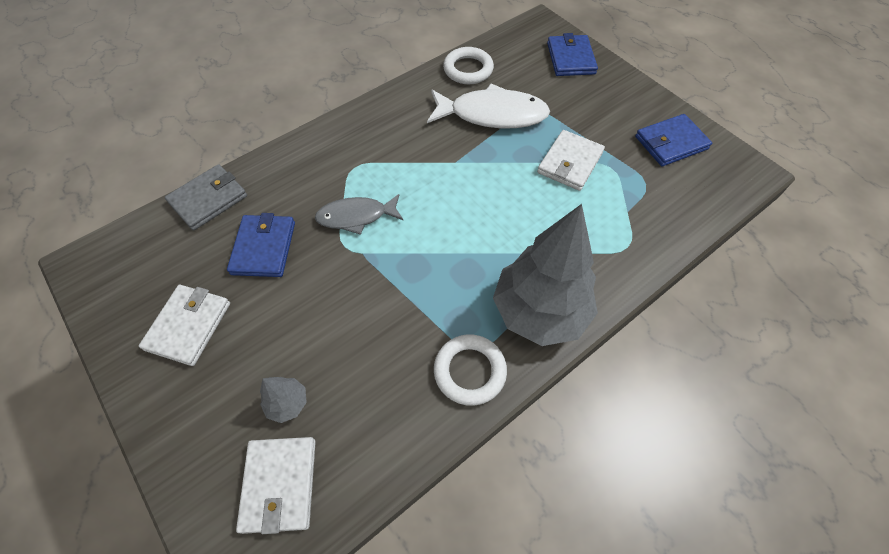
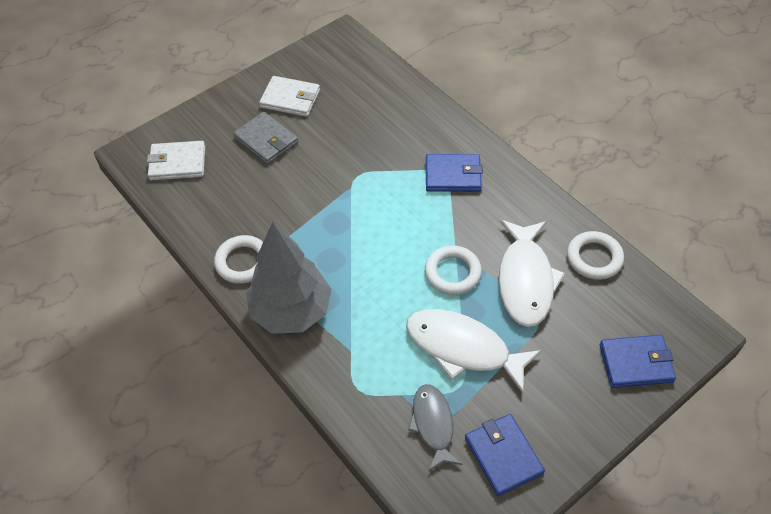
camera: 90 degrees right, 5 degrees down
(208, 199) = (402, 87): grey wallet -> grey wallet (266, 140)
(263, 248) = (355, 127): blue wallet -> blue wallet (453, 175)
(287, 403) = (229, 159): grey tree -> none
(356, 216) = (387, 180): grey fish -> grey fish (433, 424)
(484, 166) = (452, 273): none -> white ring
(570, 163) = (463, 348): white wallet -> white fish

